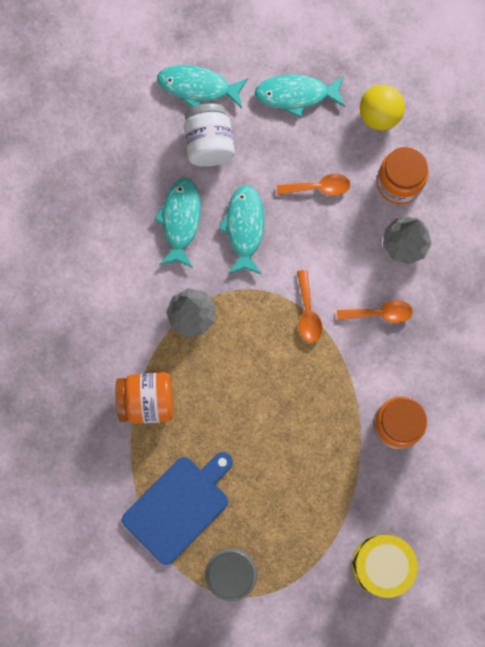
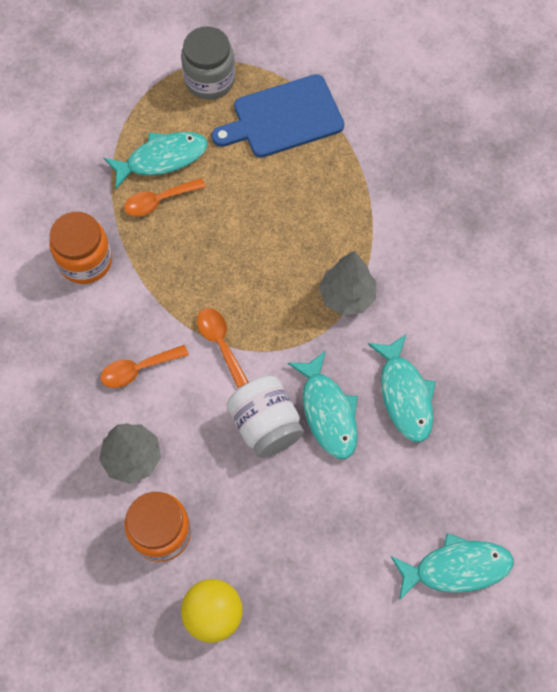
camera: 160 degrees right, 10 degrees down
(147, 401) = (357, 199): orange jar -> none
(179, 506) = (283, 118): blue cutting board -> blue cutting board turned 45 degrees clockwise
(209, 144) = (411, 498): white jar -> white jar (265, 425)
(296, 95) = (329, 603): turquoise fish -> turquoise fish (162, 159)
(319, 187) = (258, 491): orange spoon -> orange spoon (158, 201)
(381, 565) = (64, 131): yellow drum -> none

